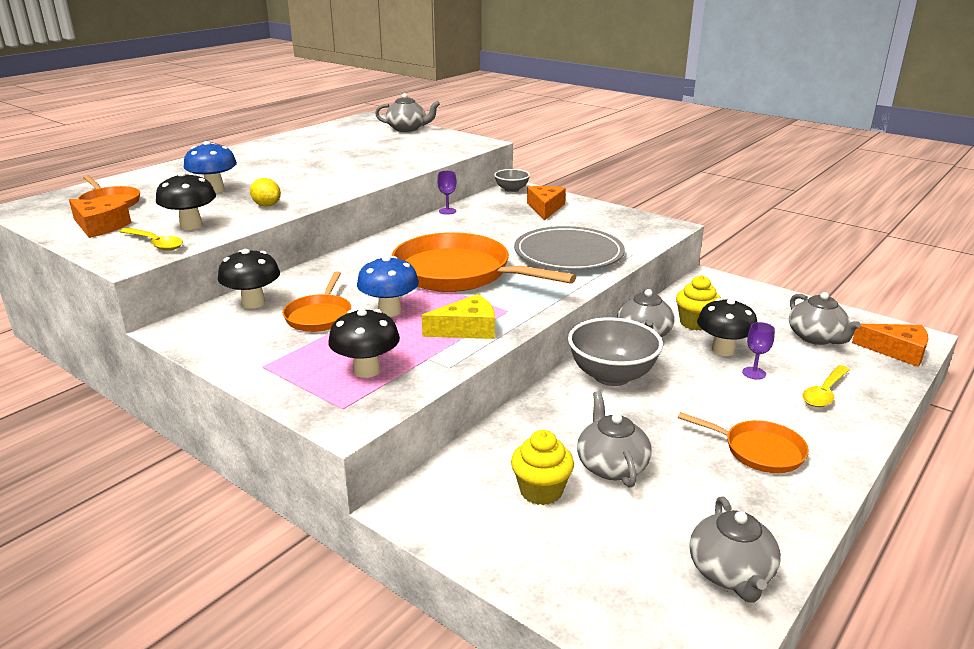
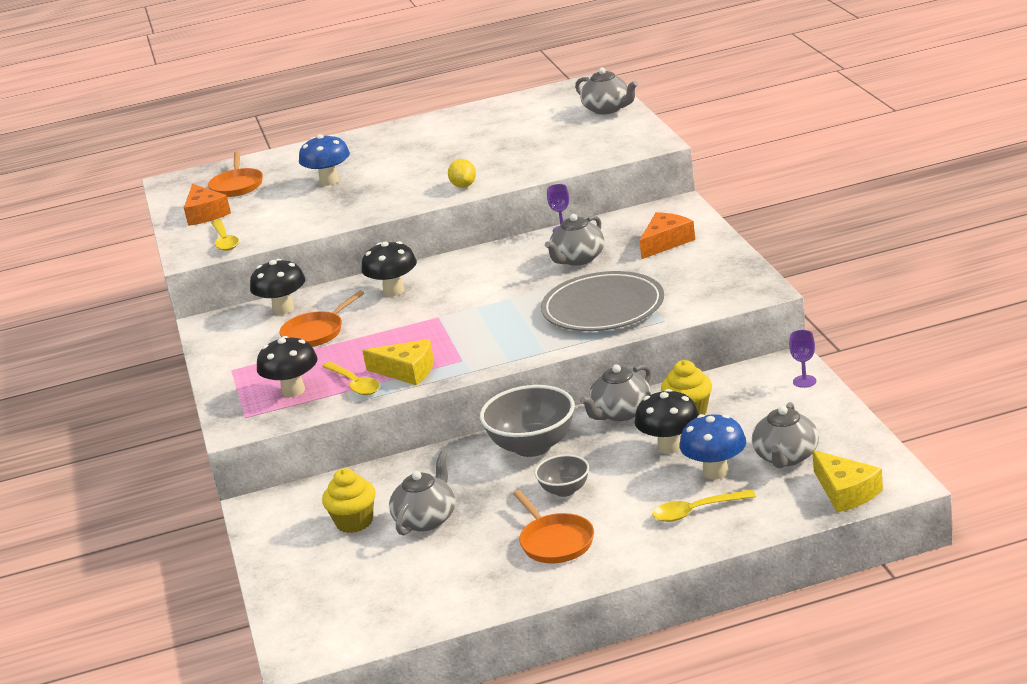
camera: 40 degrees right, 0 degrees up
(191, 225) = (268, 224): black mushroom -> black mushroom (394, 291)
(267, 205) = (348, 209): yellow lemon -> yellow lemon (464, 186)
(389, 311) = (371, 340): blue mushroom -> blue mushroom (715, 472)
(428, 351) = (354, 384): none -> yellow spoon
(458, 273) = (474, 311): orange pan -> none
(511, 190) = (668, 209): grey bowl -> grey bowl (565, 490)
(731, 573) = (402, 613): grey teapot -> grey teapot (578, 259)
(754, 373) = (662, 476): purple goblet -> purple goblet (804, 381)
(897, 351) = (845, 492): orange cheese -> yellow cheese

